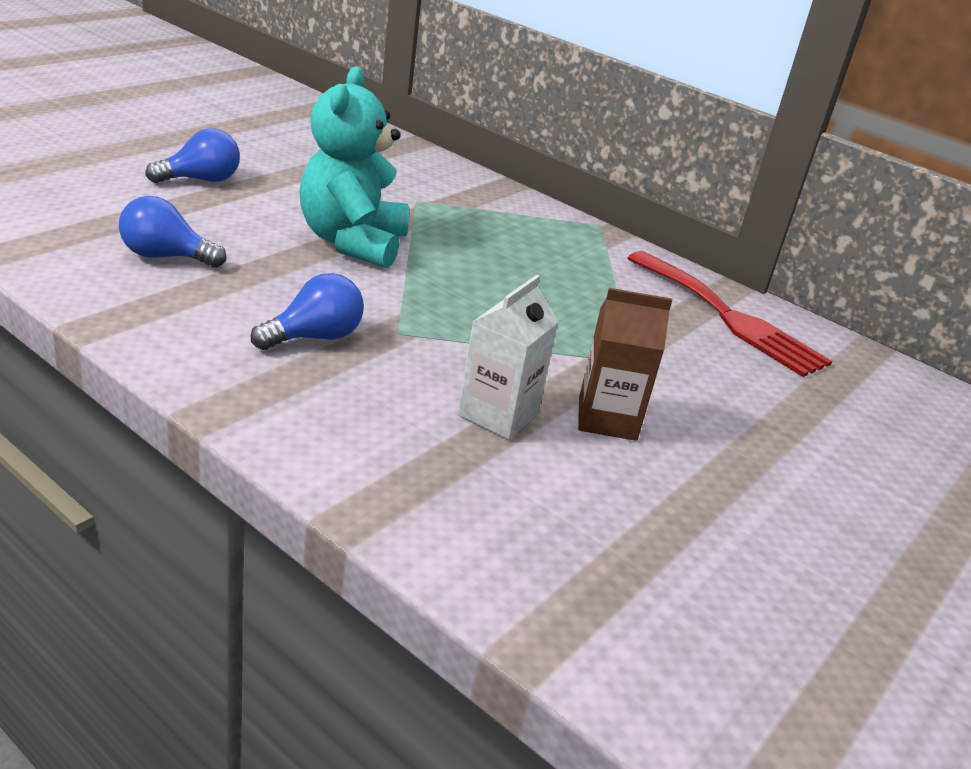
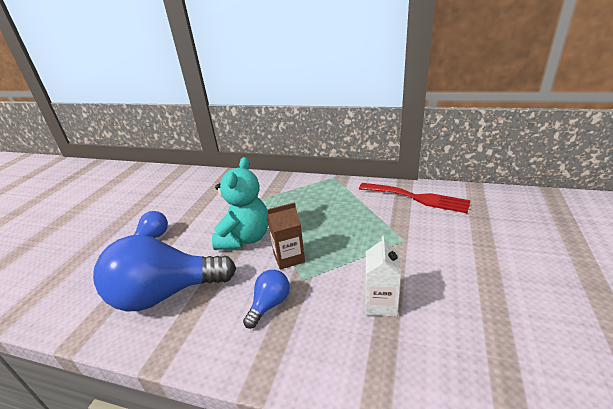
camera: 15 degrees left, 0 degrees up
(165, 256) = (165, 294): blue light bulb -> blue light bulb, size x2.17
(352, 242) = (245, 238): turquoise teddy bear -> turquoise teddy bear turned 150 degrees counterclockwise
(607, 419) = (422, 279): brown carton -> brown carton (289, 258)

